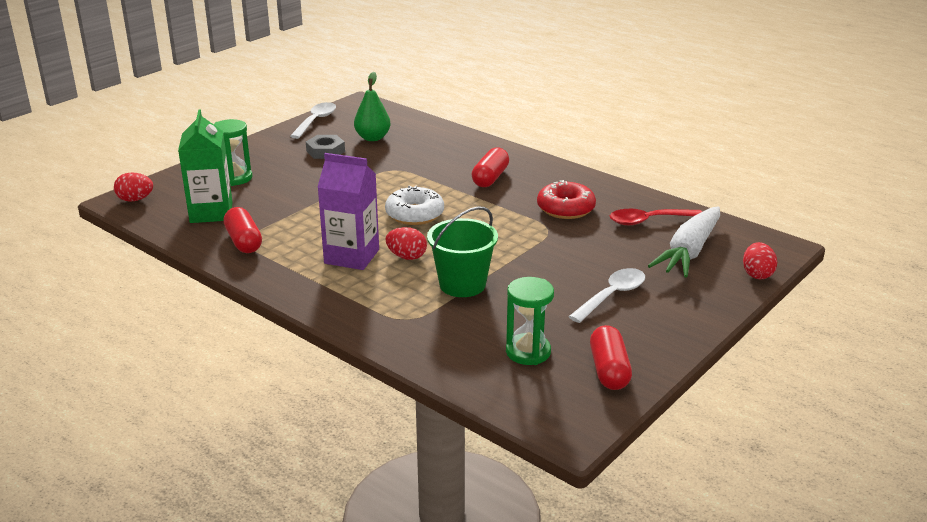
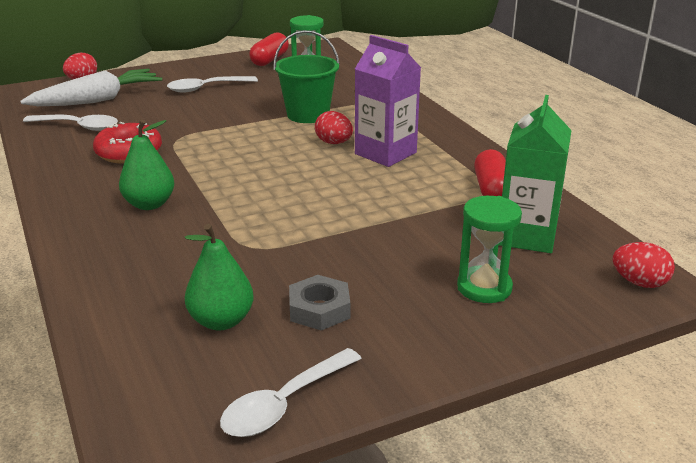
camera: 155 degrees left, 0 degrees up
(414, 214) = (286, 180): white donut -> none
(490, 178) = (149, 204): red capsule -> green pear
(648, 221) = (78, 127): red spoon -> white spoon

